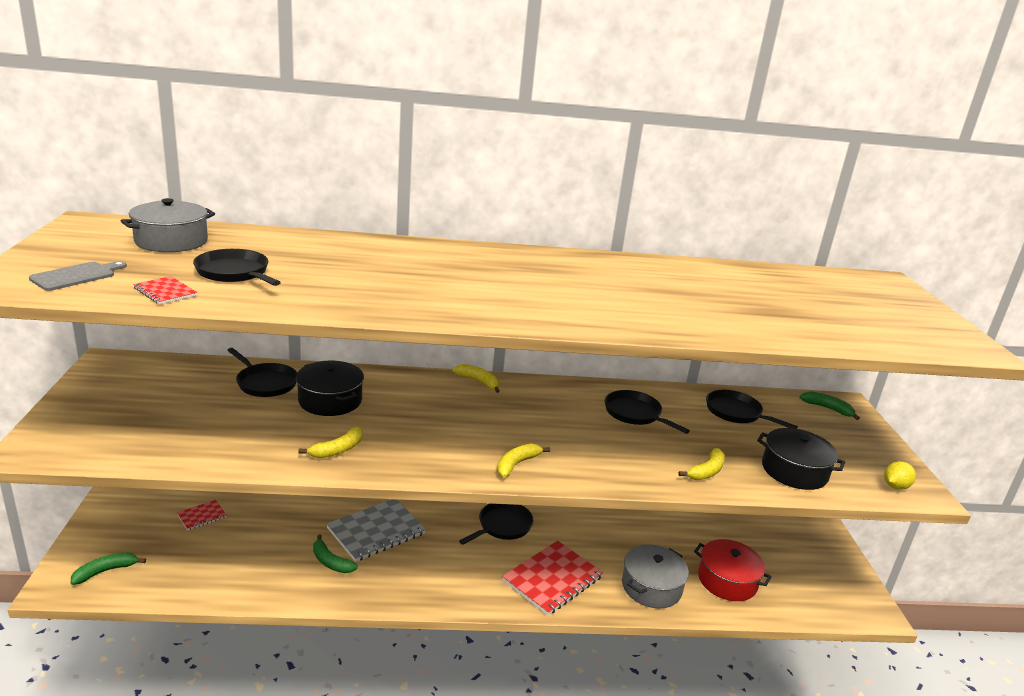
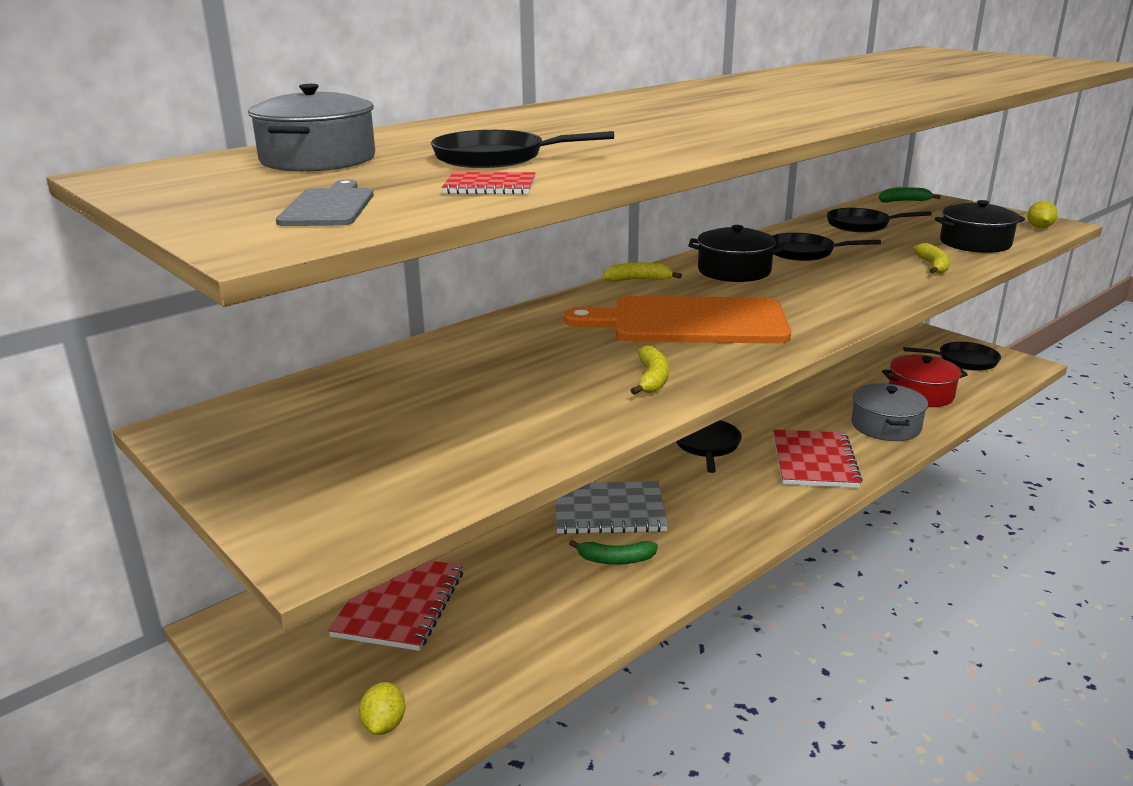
camera: 35 degrees left, 0 degrees up
(105, 571) = (384, 724): green banana -> yellow lemon
(202, 516) = (400, 604): red notebook -> red notebook, size x2.05
(265, 383) = (439, 364): black pan -> black pan (964, 361)
(330, 400) = (544, 348): black pot -> black pot (734, 271)
(376, 531) = (609, 511): grey notebook -> grey notebook turned 75 degrees clockwise
(441, 426) = (690, 322): none -> orange cutting board
(516, 464) = (812, 319): yellow banana -> none

